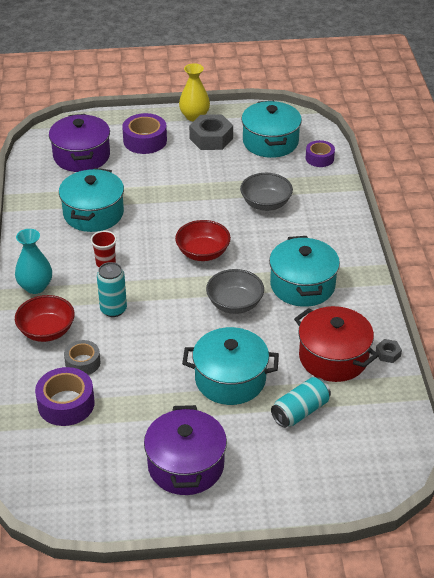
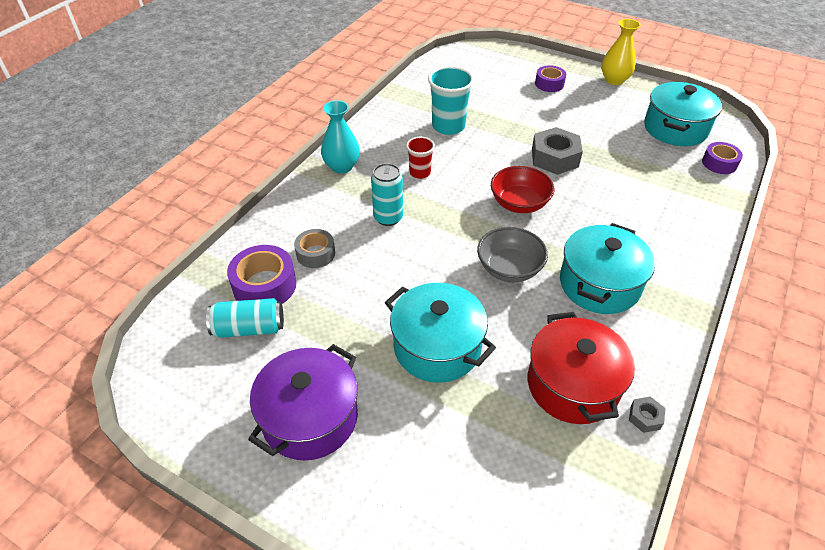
camera: 35 degrees right, 5 degrees up
(46, 331) = (313, 209): red bowl -> none
(81, 156) = (481, 76): purple pot -> none
(93, 213) = (448, 126): turquoise pot -> turquoise cup
(145, 141) = (549, 84): purple tape -> purple tape, size x0.64
(211, 138) = (615, 104): grey nut -> grey nut (554, 158)
(265, 204) = (624, 184): grey bowl -> none
(300, 411) = (483, 429): turquoise can -> turquoise can (249, 328)

